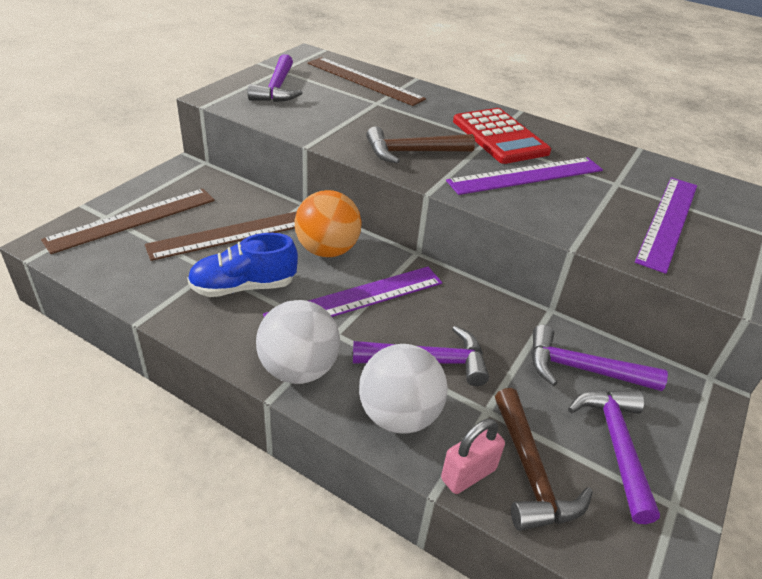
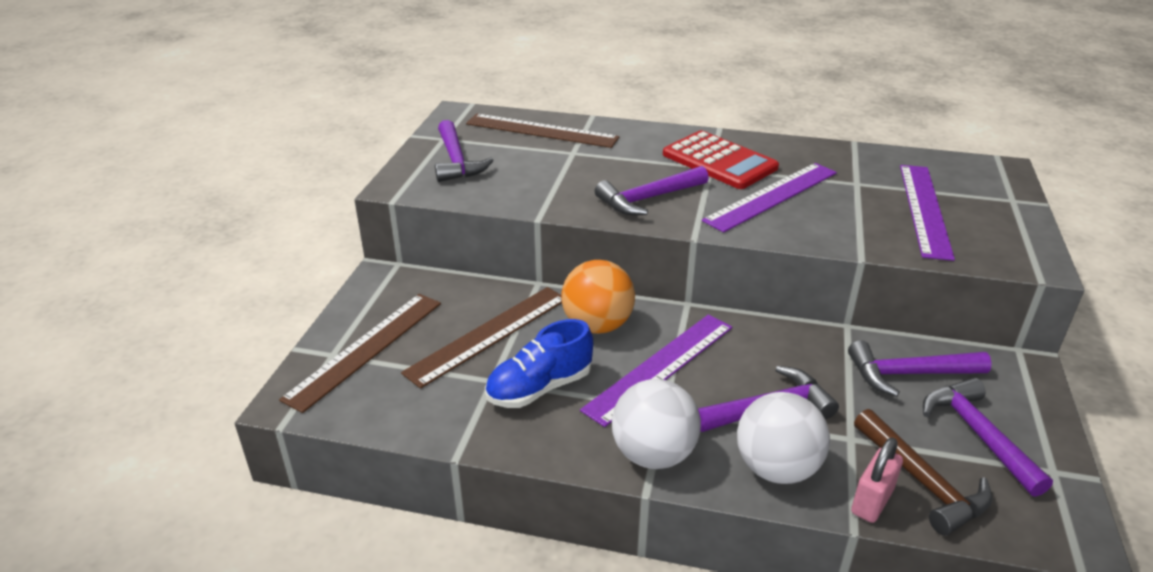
camera: 15 degrees left, 5 degrees down
(412, 152) = (648, 199): brown hammer -> purple hammer

